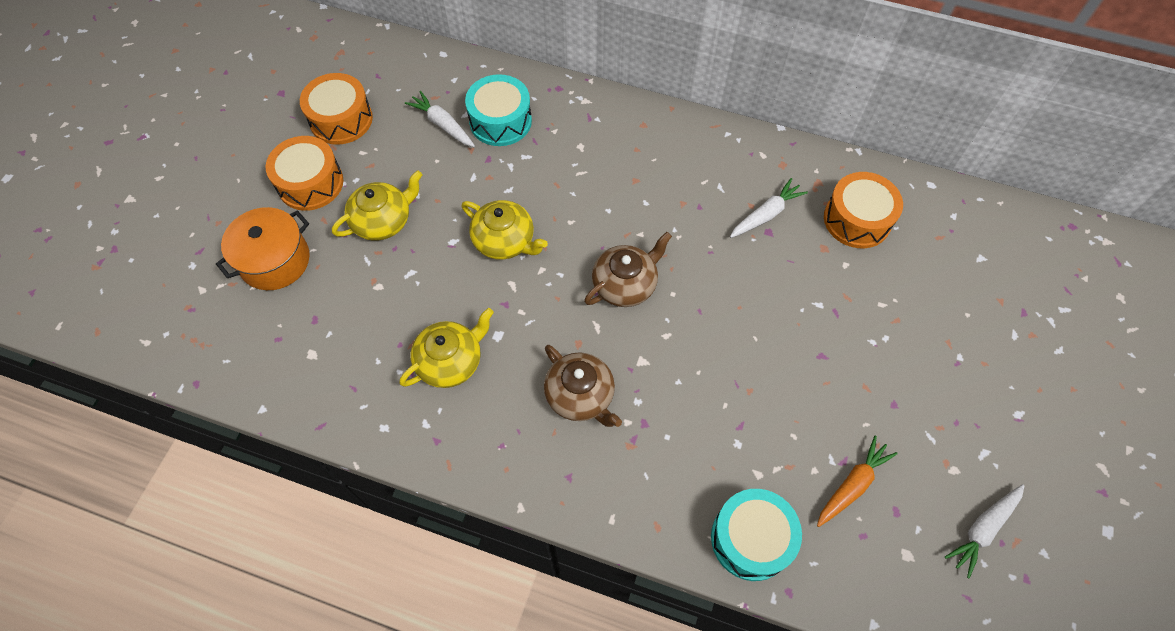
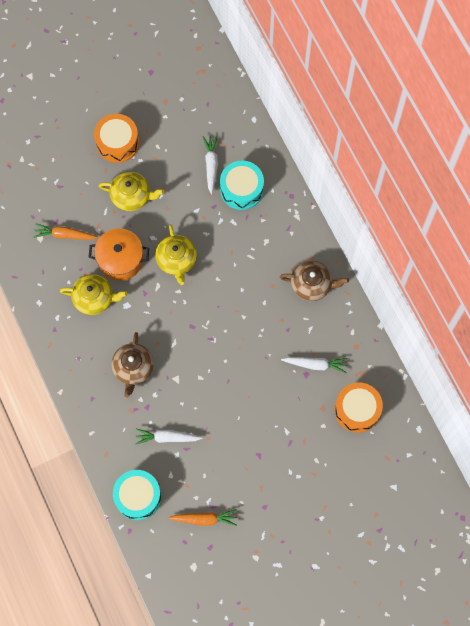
camera: 45 degrees right, 10 degrees up
(275, 261) = (65, 173): orange pot -> orange pot (120, 259)
(341, 119) = (165, 116): orange drum -> none
(341, 325) = (65, 235): none -> orange carrot
(625, 284) = (208, 335): brown teapot -> brown teapot (312, 284)
(983, 529) = (237, 590): white carrot -> white carrot (167, 437)

